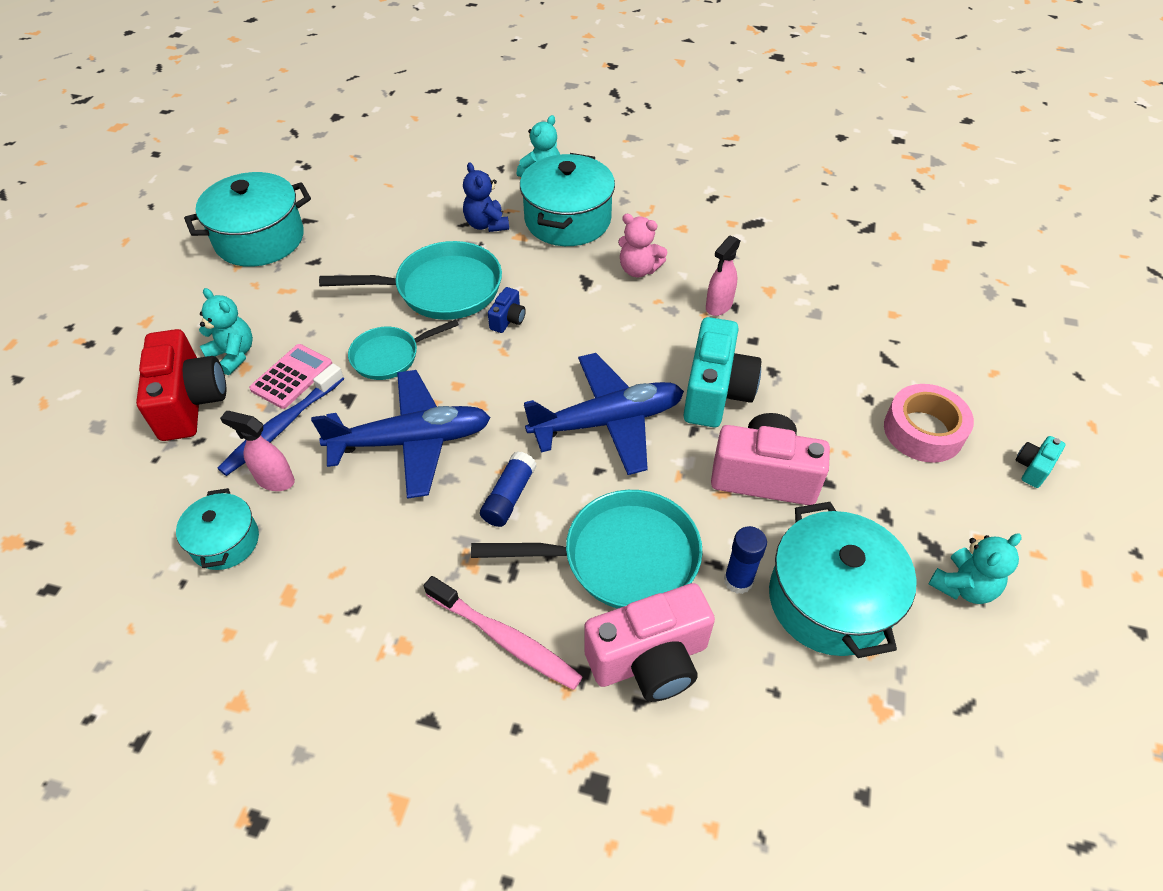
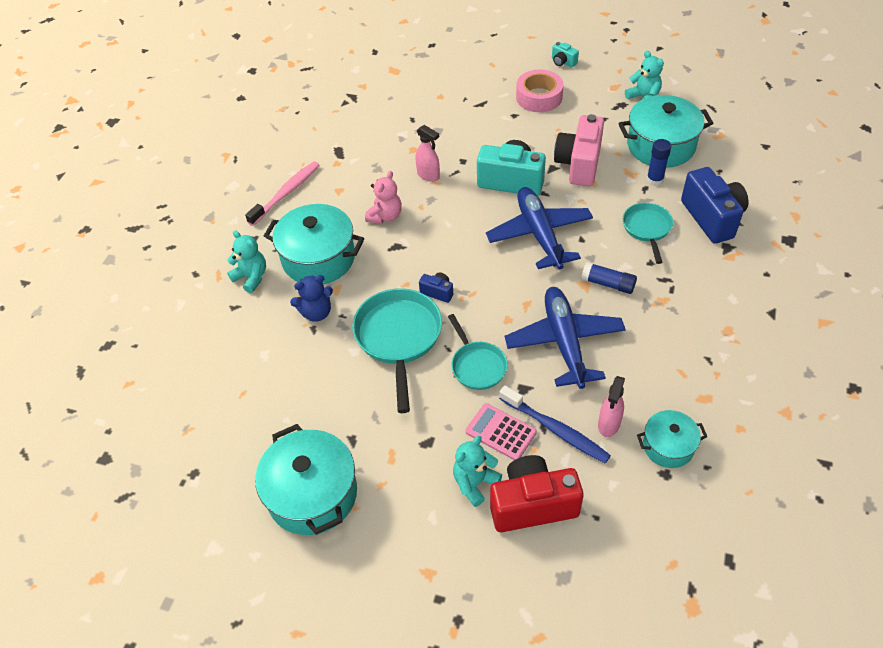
camera: 85 degrees left, 0 degrees up
(505, 639) = (713, 281): pink toothbrush -> pink toothbrush (286, 193)
(621, 558) = (647, 229): turquoise pan -> turquoise pan, size x0.60
(649, 659) = (712, 218): pink camera -> blue camera

